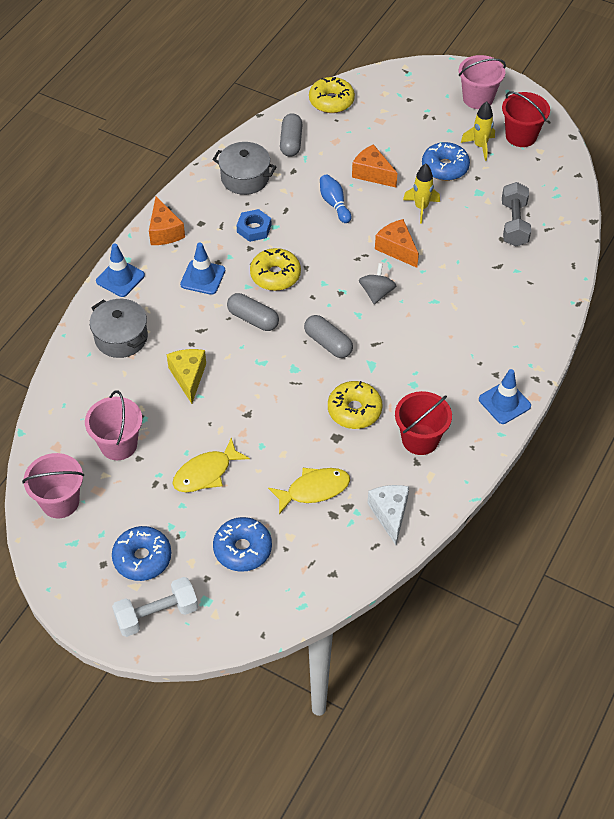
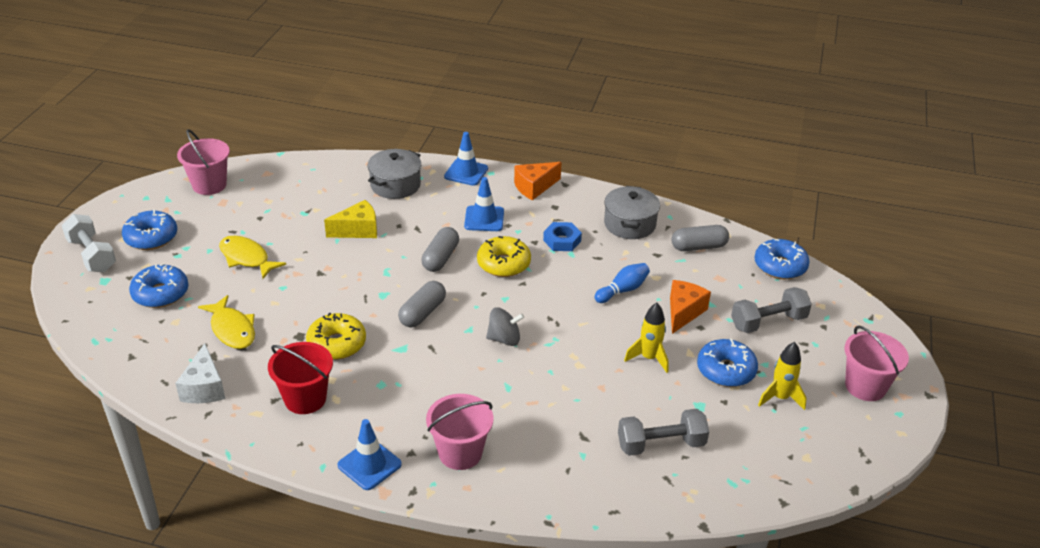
camera: 75 degrees right, 15 degrees down
(118, 445) = (273, 204): pink bucket -> pink bucket (460, 453)
(331, 101) = (780, 266): yellow donut -> blue donut
(390, 514) = (204, 388): white cheese -> white cheese turned 105 degrees clockwise
(396, 128) = (768, 322): none -> grey dumbbell
(397, 249) = (576, 346): orange cheese -> none
(521, 136) = (822, 435): red bucket -> none

